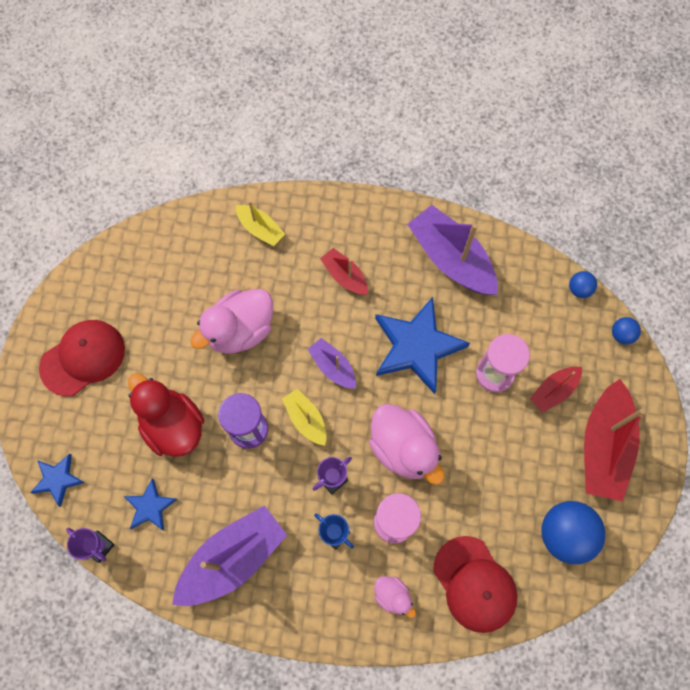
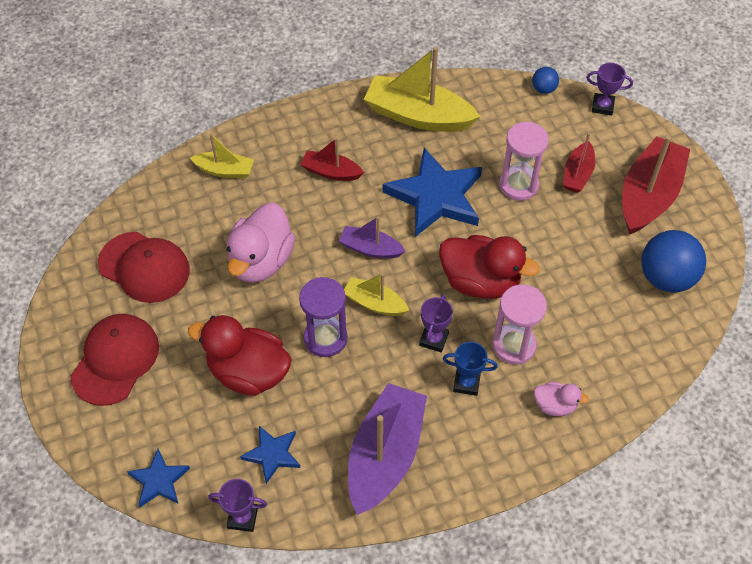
camera: 30 degrees left, 15 degrees down
(403, 448) = (480, 282): pink duck -> red duck
(451, 259) = (418, 116): purple boat -> yellow boat
(474, 584) = (619, 357): red cap -> red cap (144, 267)
(603, 446) = (649, 195): red boat -> red boat turned 135 degrees counterclockwise
(621, 335) = (602, 106): blue ball -> purple trophy

